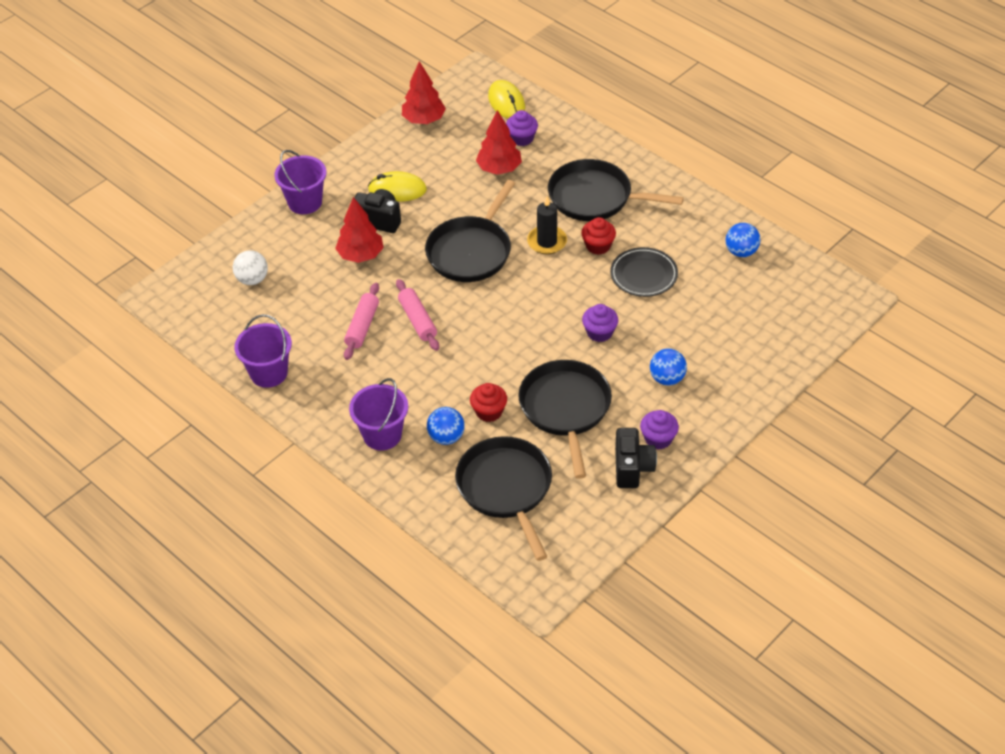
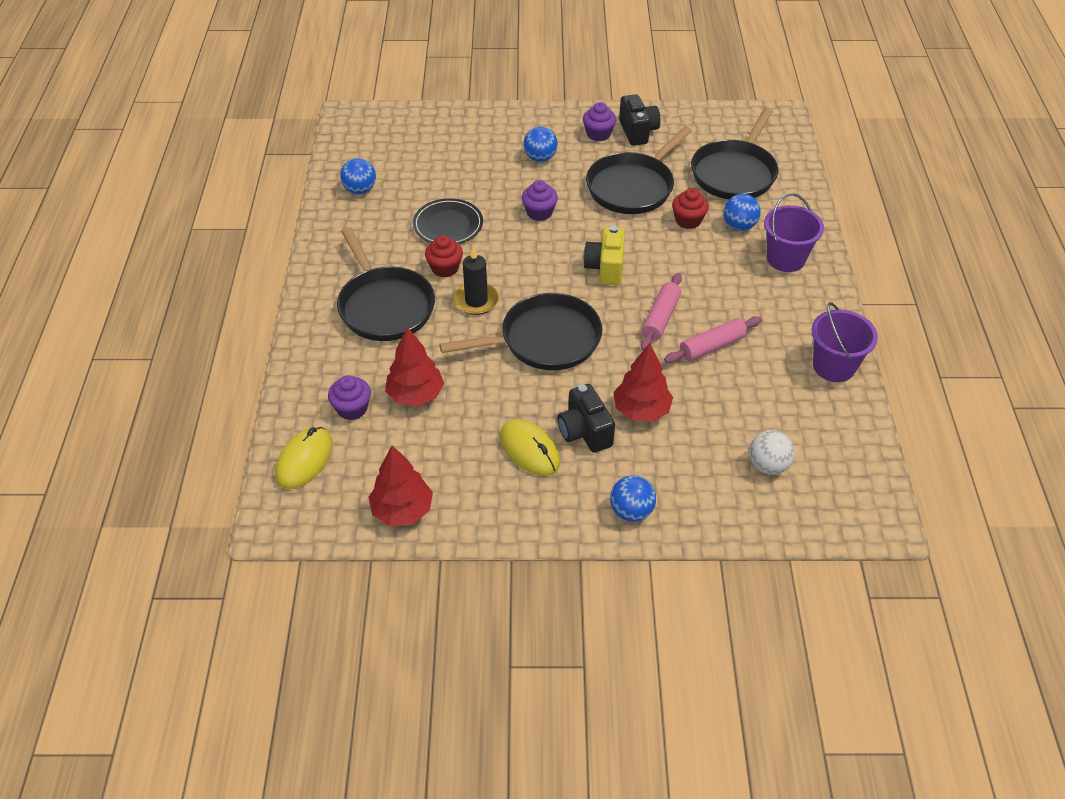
camera: 135 degrees left, 0 degrees up
(305, 202) = (631, 511): purple bucket -> blue ball
(498, 327) = (605, 268): none -> yellow camera
(632, 468) = (638, 131): black camera -> black camera turned 120 degrees clockwise

